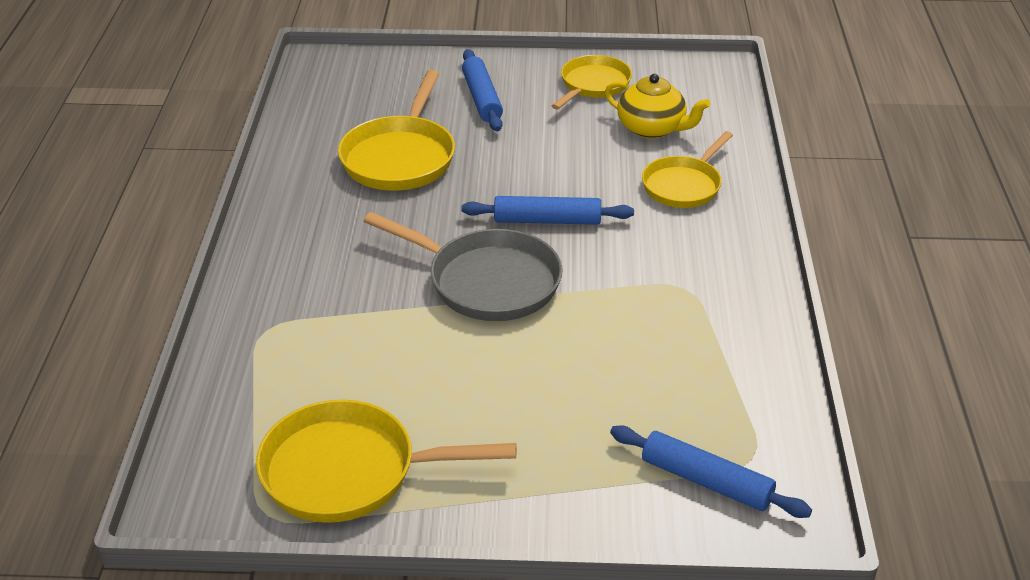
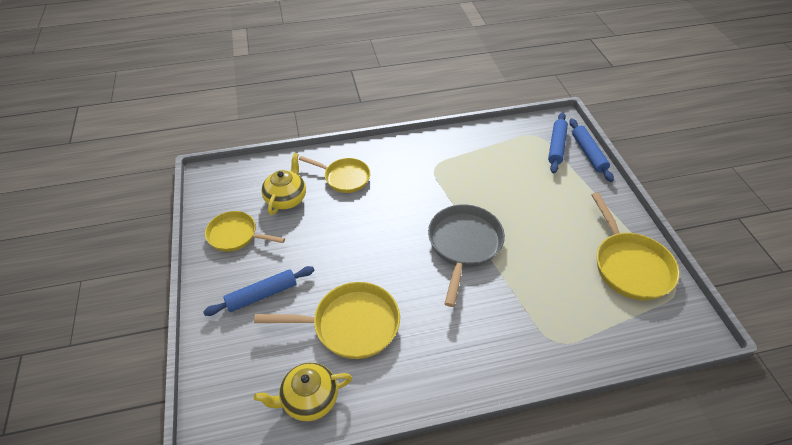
camera: 105 degrees left, 10 degrees up
(319, 119) = (309, 399): none -> yellow teapot
(547, 220) = (397, 230): blue rolling pin -> blue rolling pin (588, 153)

